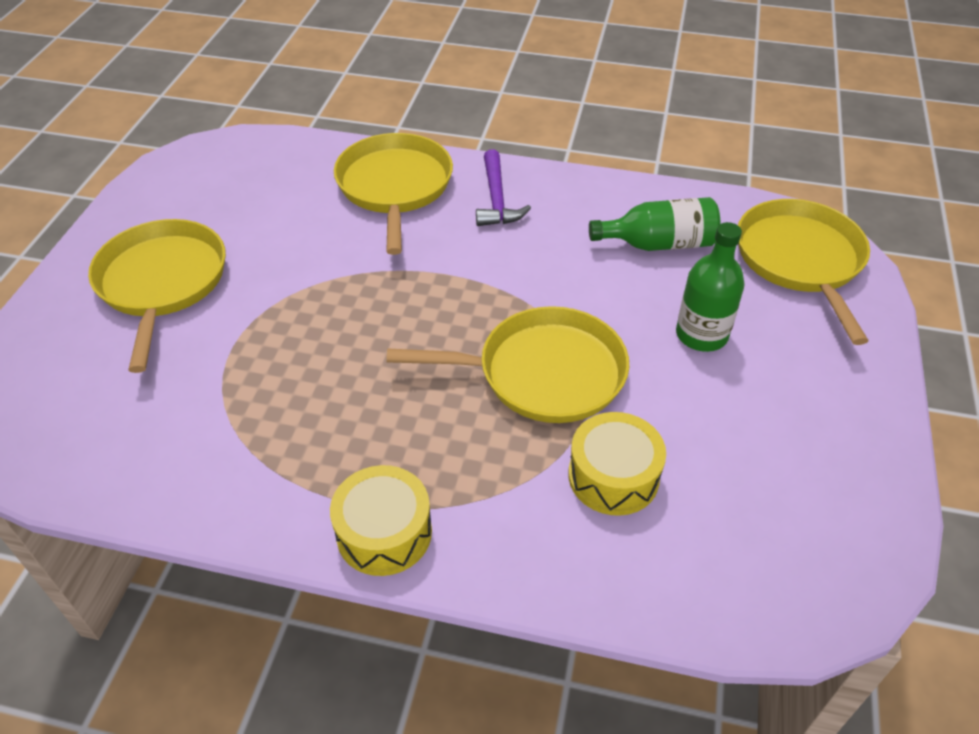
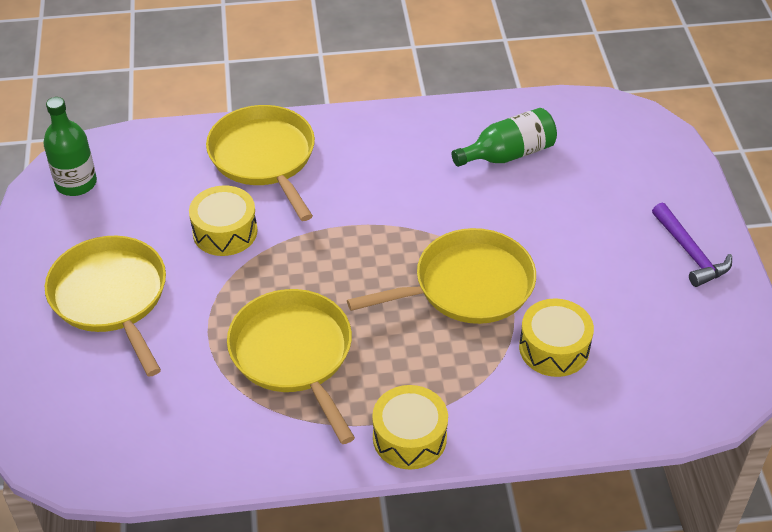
camera: 20 degrees left, 0 degrees up
(313, 248) = (225, 232): none -> yellow drum
(497, 199) = (358, 147): purple hammer -> purple hammer (690, 253)
(701, 335) = (572, 222): green bottle -> green bottle (76, 183)
(800, 260) = (621, 140): yellow pan -> yellow pan (293, 354)

